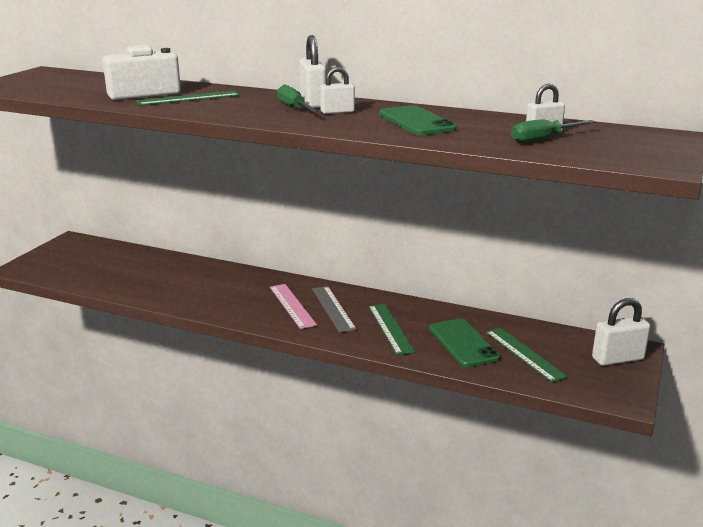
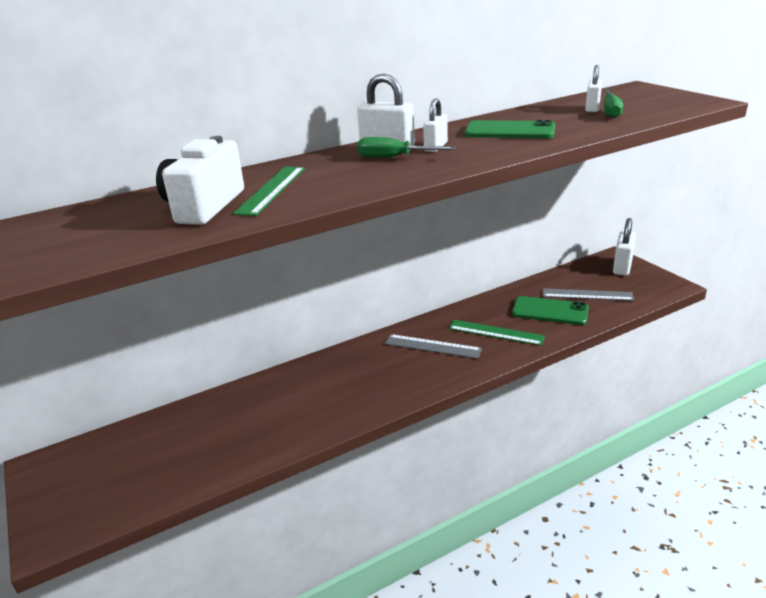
camera: 50 degrees left, 5 degrees up
(292, 305) = (402, 365): pink ruler -> none
(524, 354) = (587, 295): green ruler -> grey ruler

